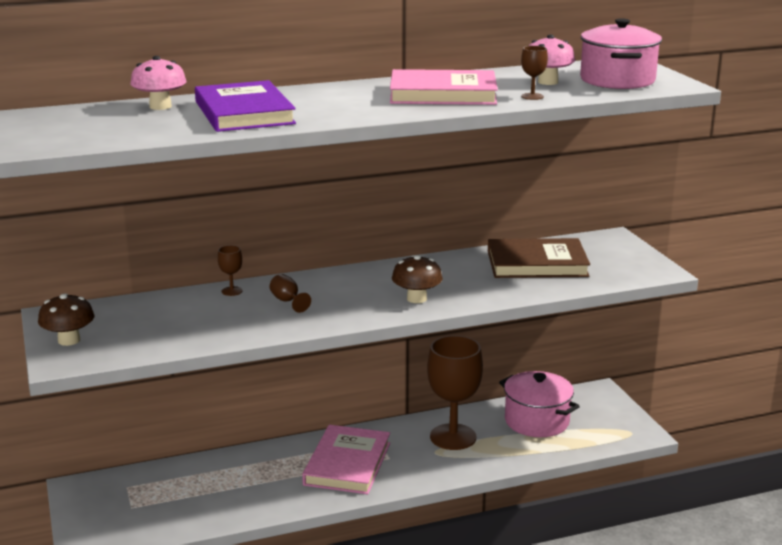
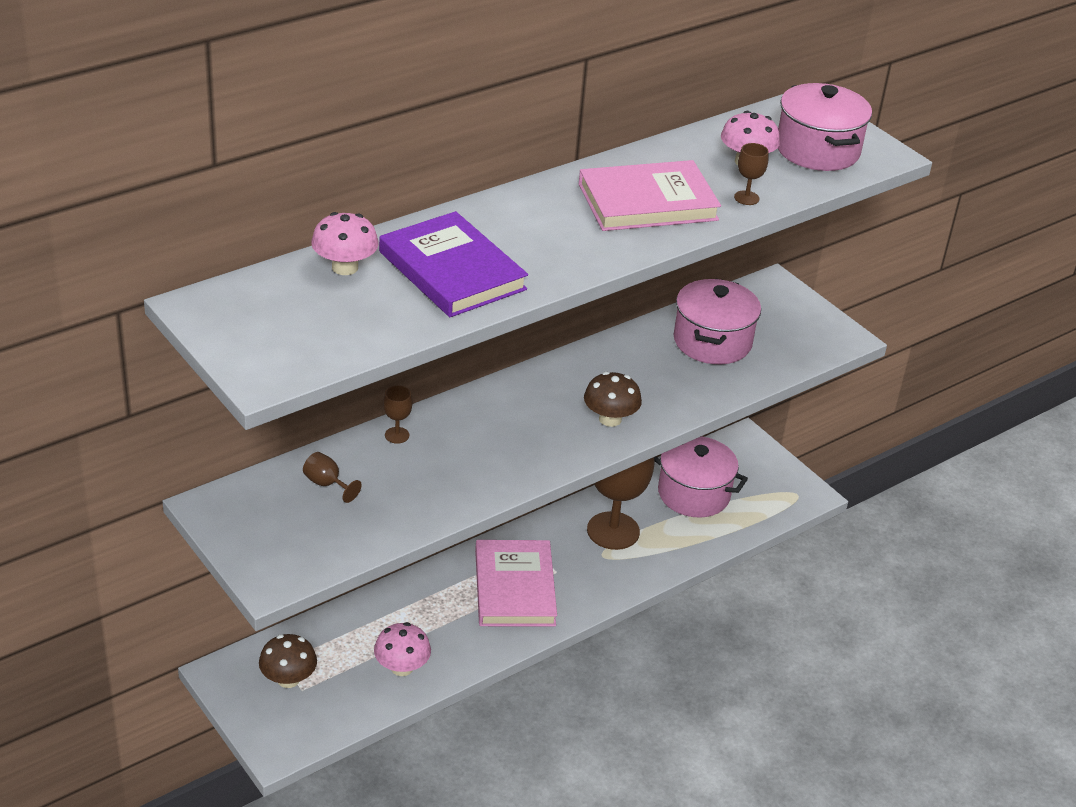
camera: 20 degrees left, 15 degrees up
(69, 340) = (258, 545): brown mushroom -> brown mushroom (288, 679)
(221, 504) = (402, 667): none -> pink mushroom
(287, 301) = (470, 443): brown goblet -> brown goblet (327, 484)
(537, 263) = (712, 341): brown book -> pink pot

